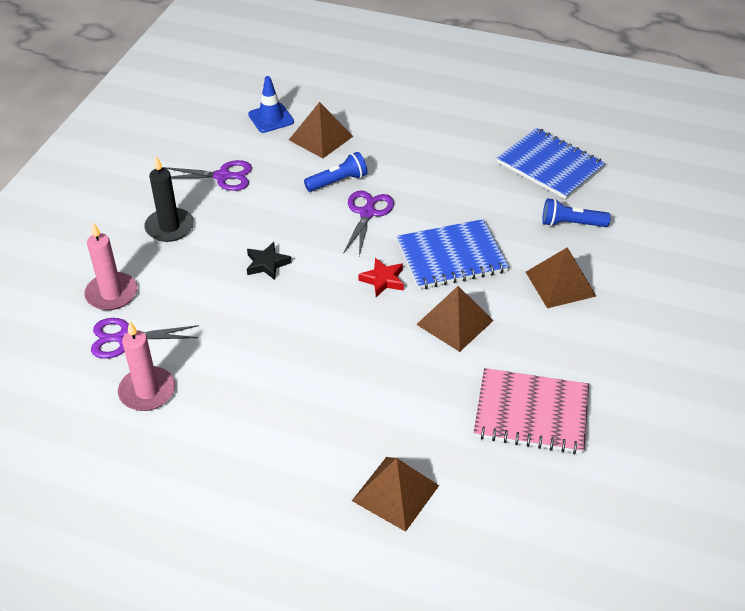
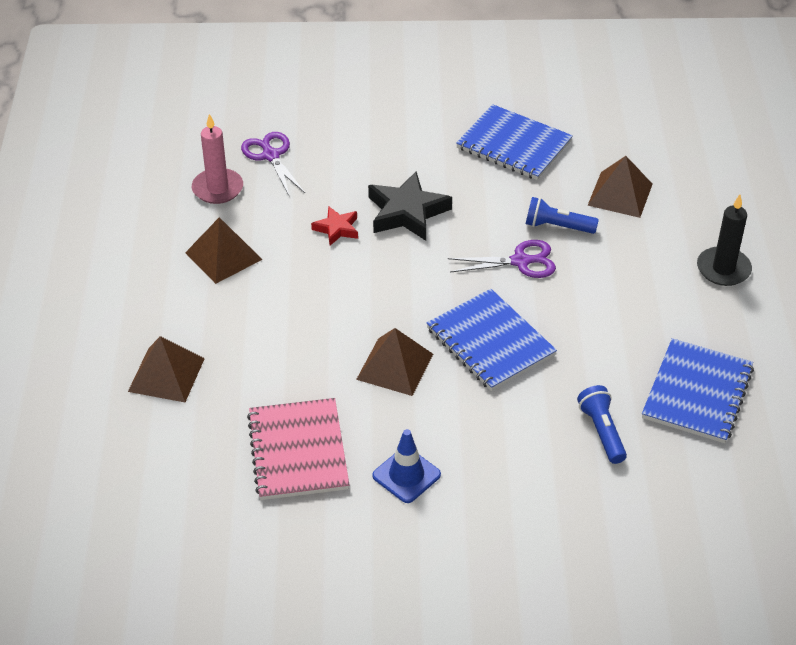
camera: 70 degrees right, 0 degrees up
(111, 294) = (319, 129): pink candle -> none
(169, 227) = (421, 134): black candle -> black candle (723, 269)
(223, 176) = (514, 145): purple scissors -> blue notebook
(267, 264) = (407, 212): black star -> black star, size x1.79
(271, 118) = (627, 149): blue traffic cone -> blue traffic cone (406, 475)
(338, 181) = (557, 226): blue flashlight -> blue flashlight turned 150 degrees clockwise
(383, 280) = (427, 299): red star -> red star (337, 229)
(560, 284) = (495, 440): brown pyramid -> brown pyramid (223, 256)

